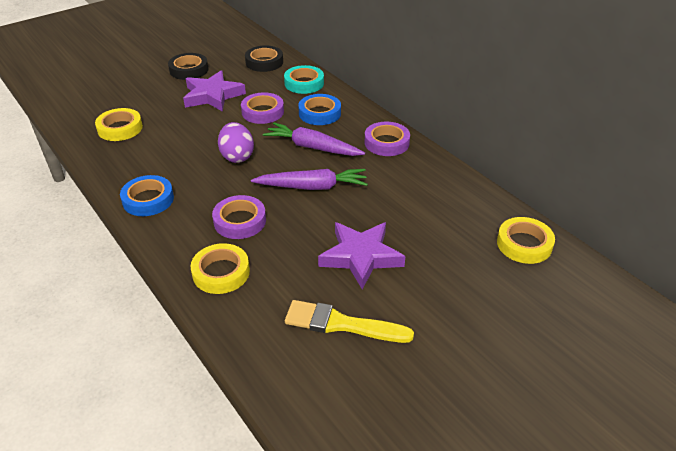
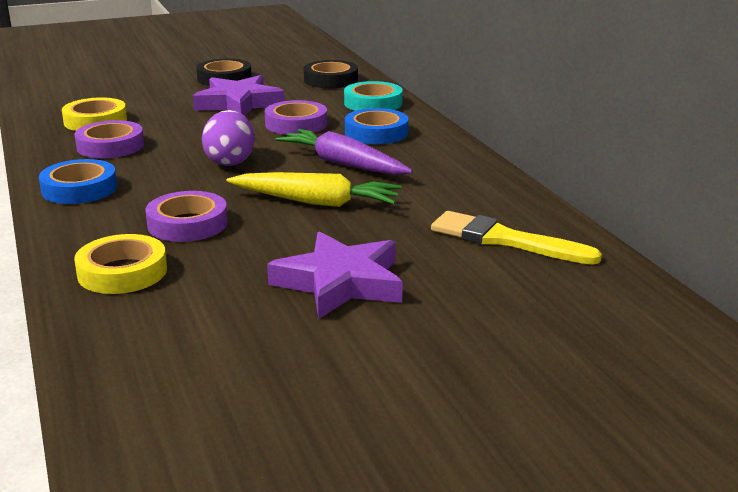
camera: 15 degrees right, 15 degrees down
(312, 187) = (316, 202): purple carrot -> yellow carrot
(341, 324) = (260, 352): yellow brush -> yellow brush (505, 240)
(386, 143) = (457, 170): purple tape -> purple tape (110, 146)
(524, 244) = (619, 304): yellow tape -> none

